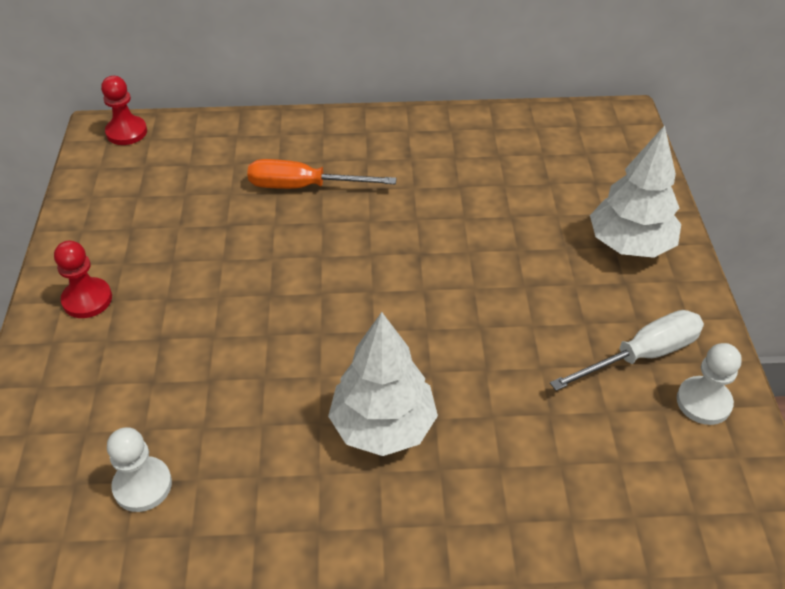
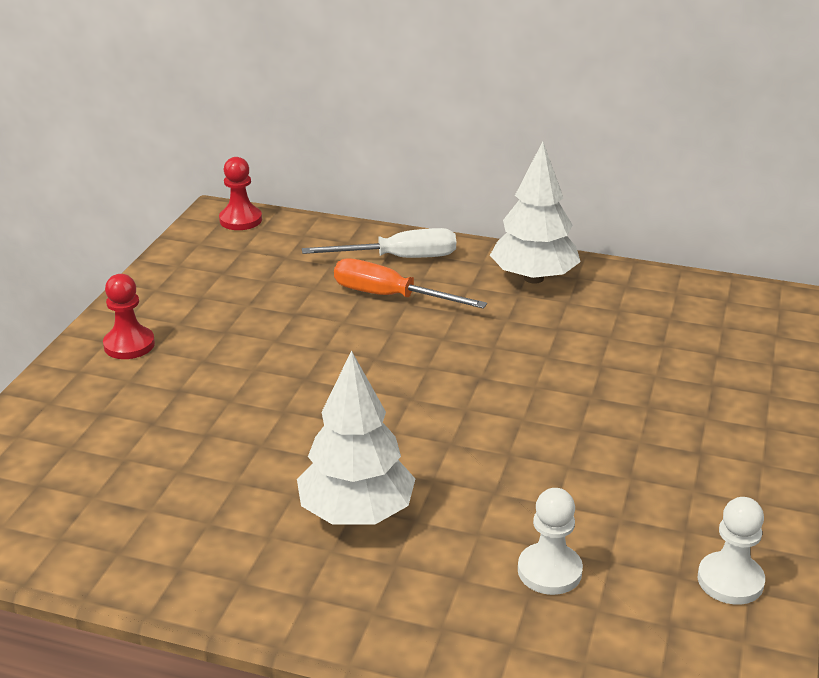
camera: 20 degrees right, 15 degrees down
(142, 485) = (97, 501): white pawn -> white pawn (549, 571)
(630, 244) = (726, 418): white tree -> white tree (533, 278)
(641, 355) = (680, 521): white screwdriver -> white screwdriver (399, 258)

